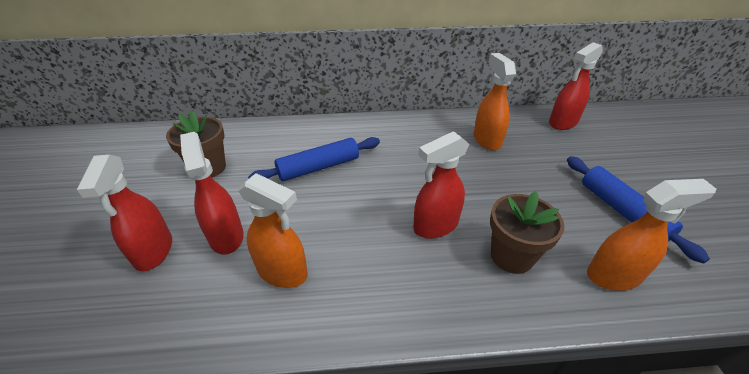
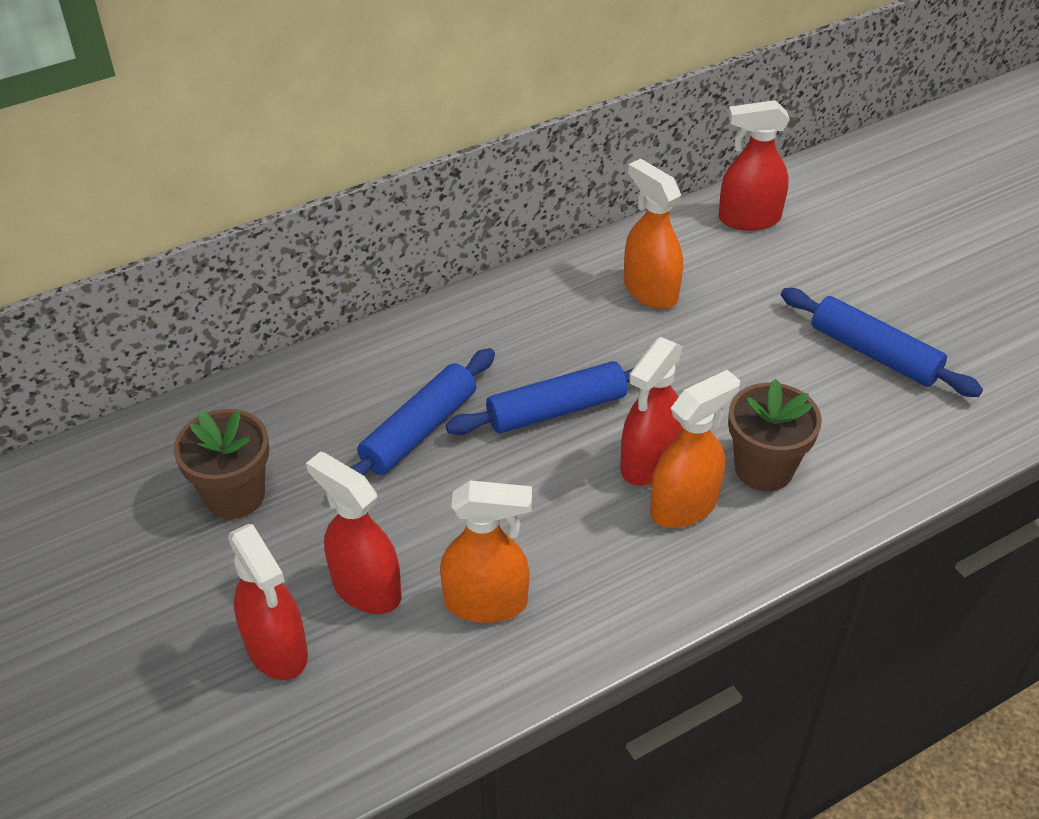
camera: 25 degrees left, 5 degrees up
(398, 180) = (556, 410): none -> blue rolling pin
(562, 122) = (748, 219): red spray bottle -> red spray bottle turned 60 degrees clockwise
(614, 275) = (888, 449): orange spray bottle -> orange spray bottle (684, 506)

